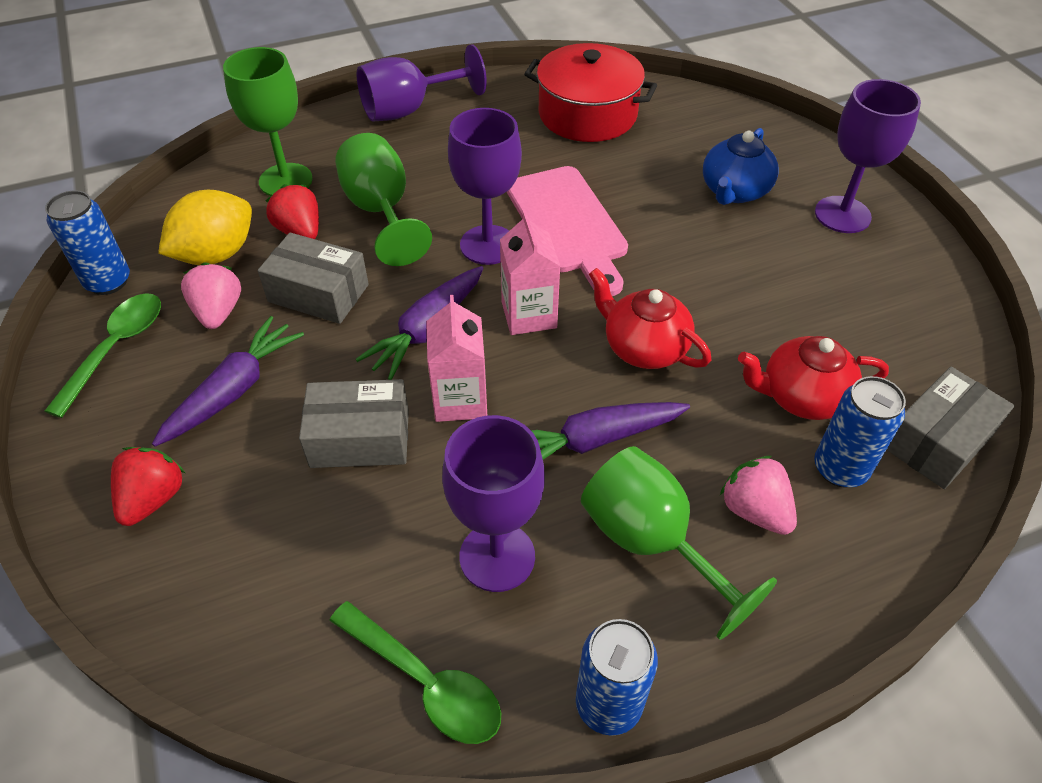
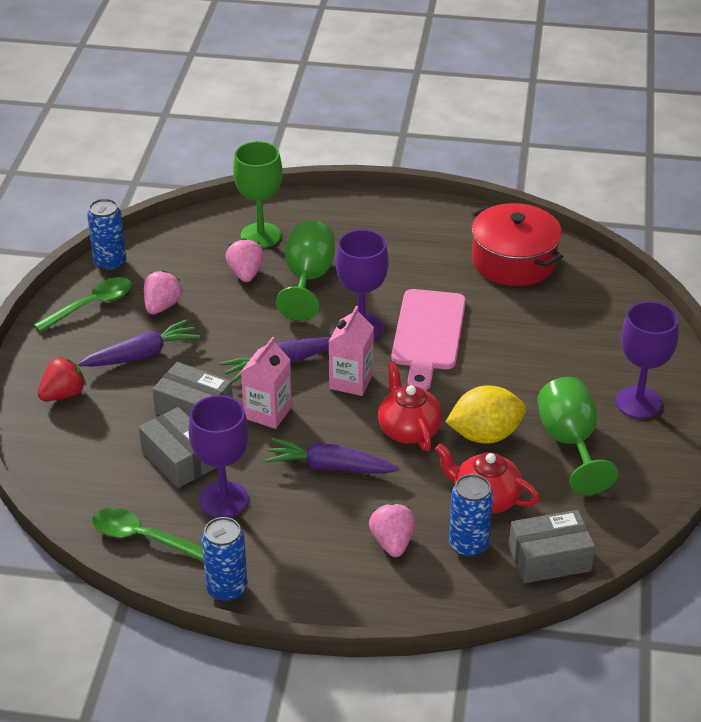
camera: 30 degrees right, 10 degrees down
(216, 254) = (184, 269): yellow lemon -> yellow lemon (485, 435)
(300, 231) = (246, 274): red strawberry -> pink strawberry
(318, 293) = (229, 317): grey box -> grey box (179, 459)
(409, 110) = (383, 213): purple goblet -> none
(426, 682) = (142, 537): green spoon -> green spoon turned 135 degrees clockwise
(651, 543) = (316, 531): green goblet -> green goblet (570, 443)
(734, 191) = (571, 356): blue teapot -> none

